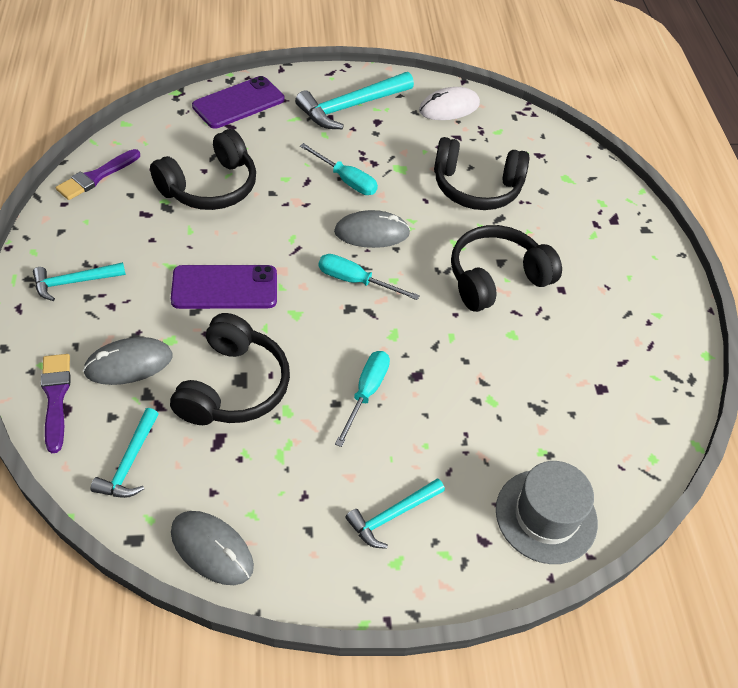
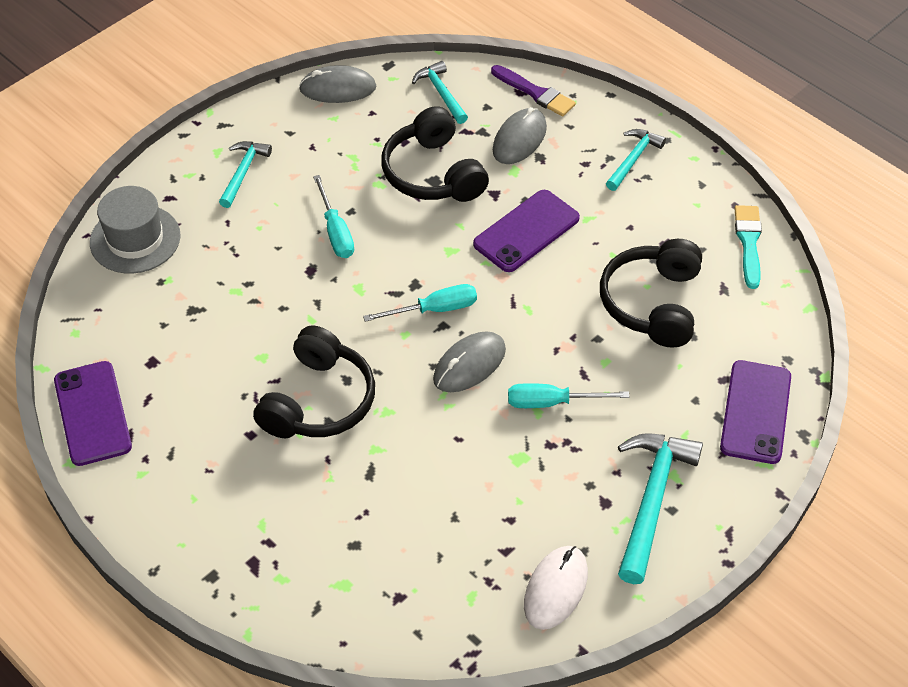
camera: 145 degrees right, 0 degrees up
(96, 176) = (748, 243): purple brush -> turquoise brush
(476, 187) = (424, 493): black headphones -> none
(672, 379) = (92, 413): none -> purple phone

